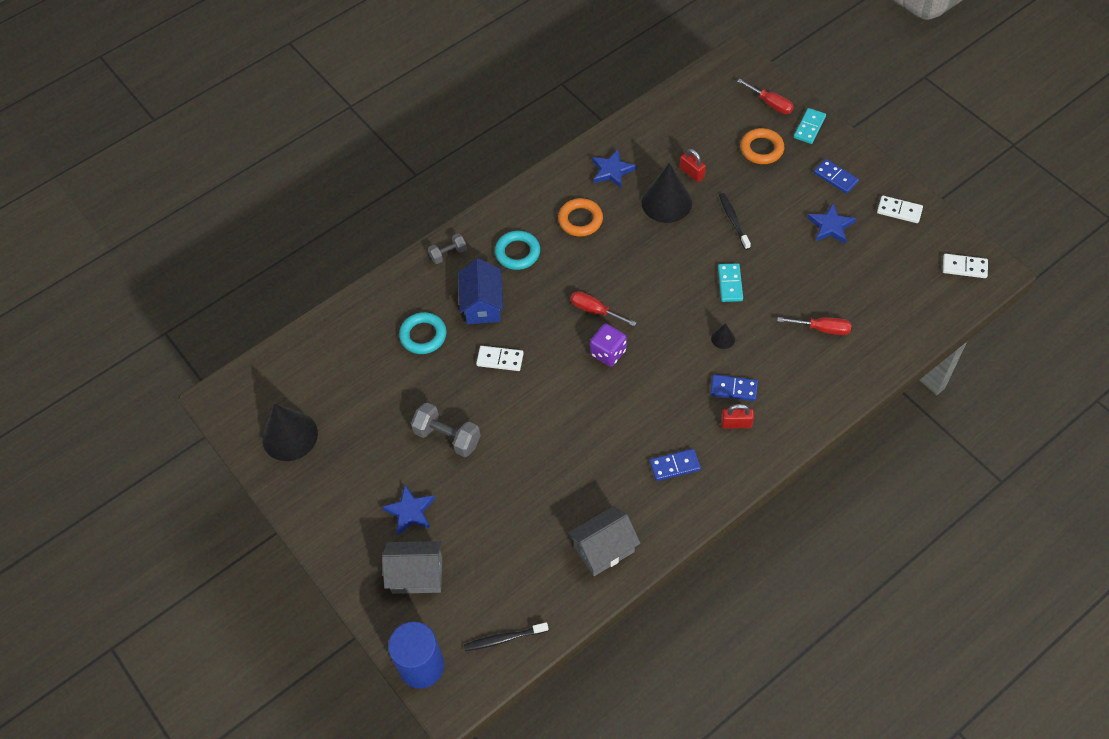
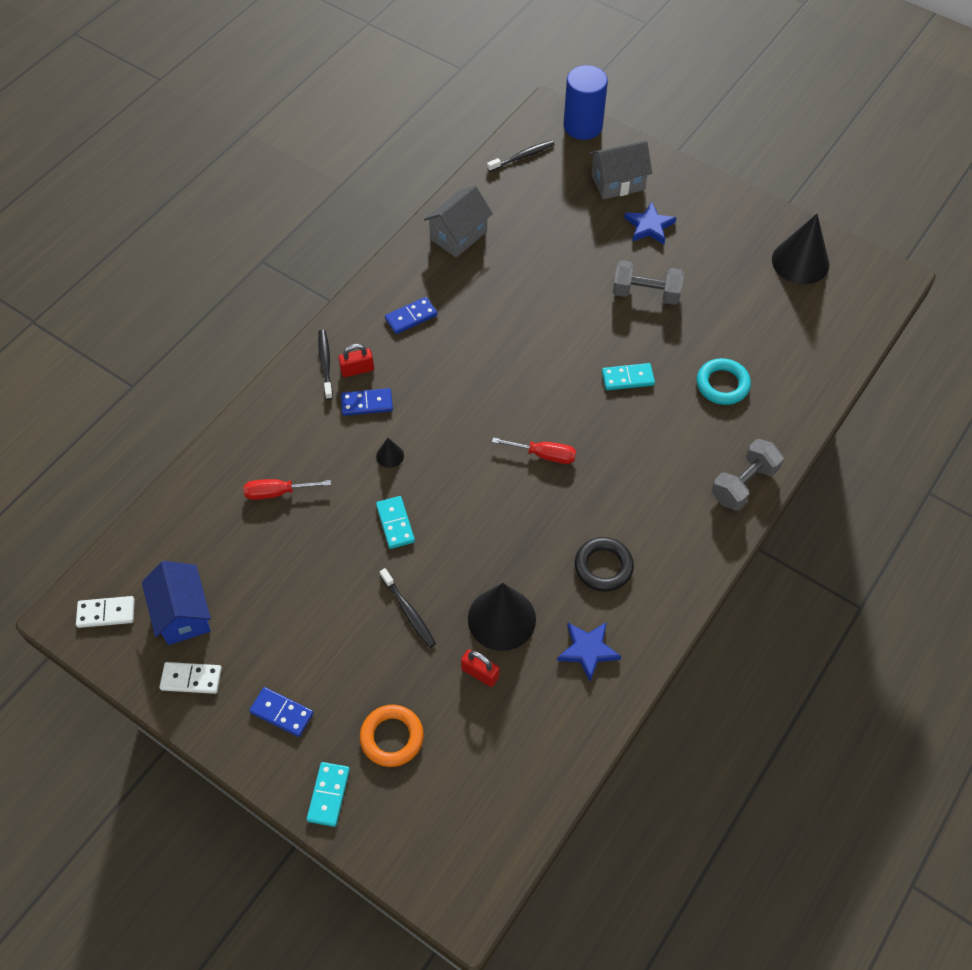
camera: 160 degrees right, 0 degrees up
(448, 254) = (744, 484): grey dumbbell -> grey dumbbell, size x1.65
(482, 305) = (674, 432): blue house -> blue house (183, 614)
(500, 359) = (627, 378): white domino -> turquoise domino
(517, 253) = (662, 504): turquoise ring -> none
(580, 220) = (603, 566): orange ring -> black ring
(608, 352) = (513, 411): purple dice -> none
(764, 436) = (325, 364): none -> black toothbrush
(770, 103) = (393, 827): red screwdriver -> none
(831, 226) = (281, 633): blue star -> none

